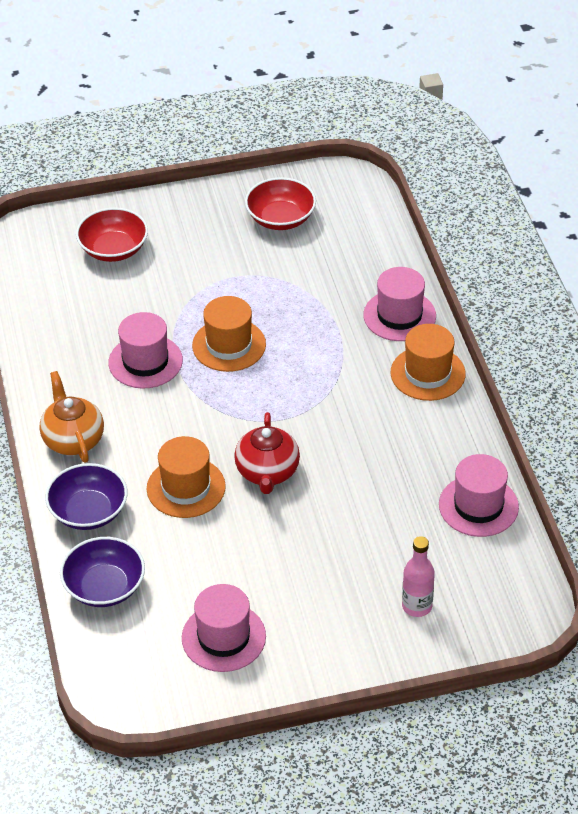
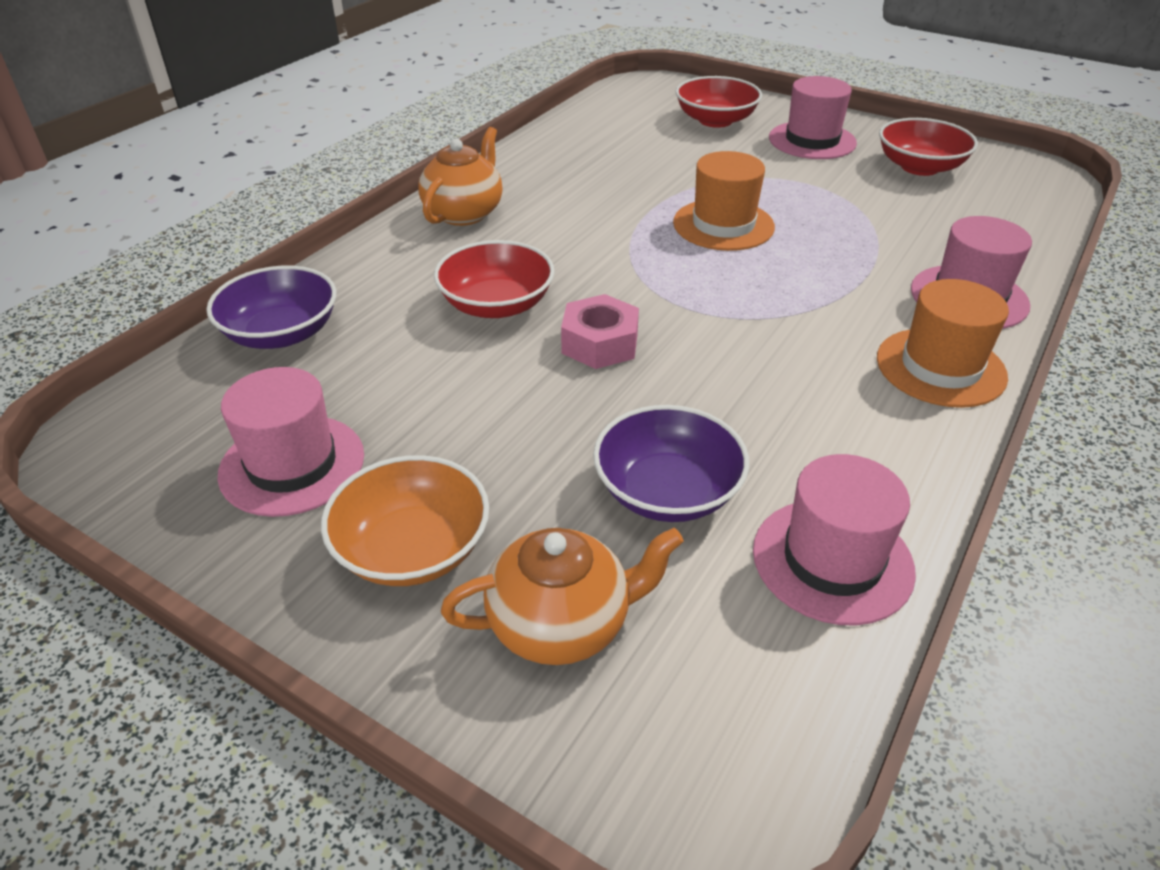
camera: 45 degrees right, 5 degrees down
(88, 511) = (380, 268): purple bowl -> purple bowl (667, 491)
(145, 361) = (621, 197): pink hat -> pink hat (812, 140)
(186, 487) = (496, 305): orange hat -> red bowl
(267, 472) = (599, 343): red teapot -> pink nut
(326, 626) = (412, 549): none -> orange bowl
(417, 606) = (562, 624): pink bottle -> orange teapot

